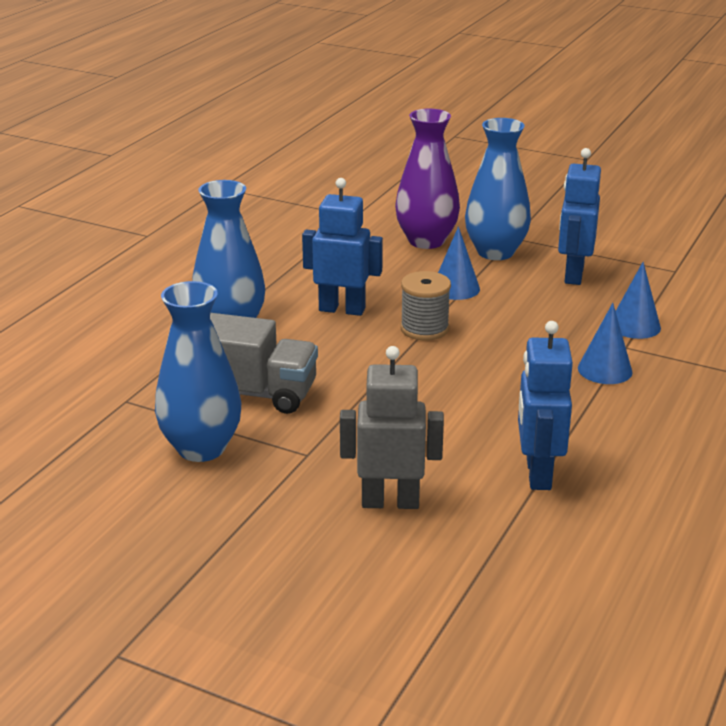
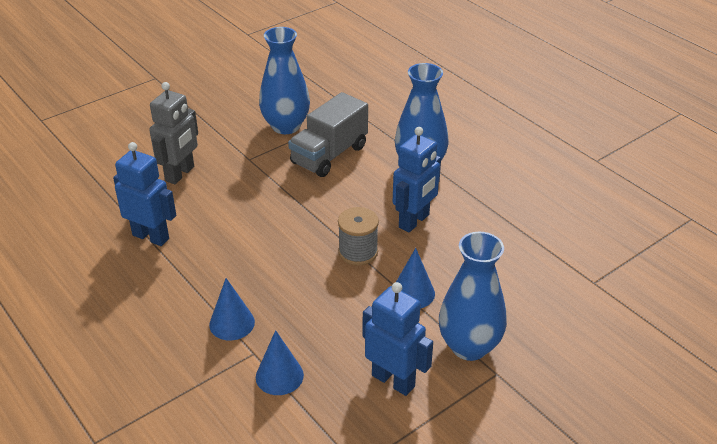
camera: 115 degrees right, 10 degrees up
(426, 241) = (515, 309): purple vase -> none

